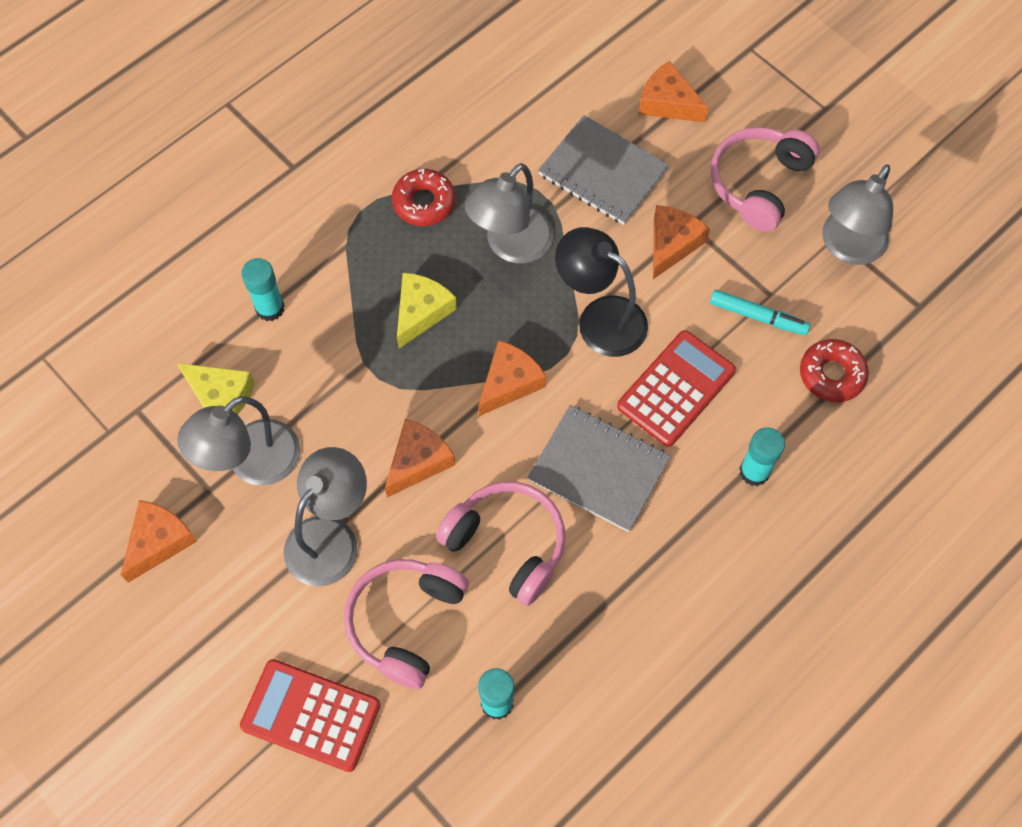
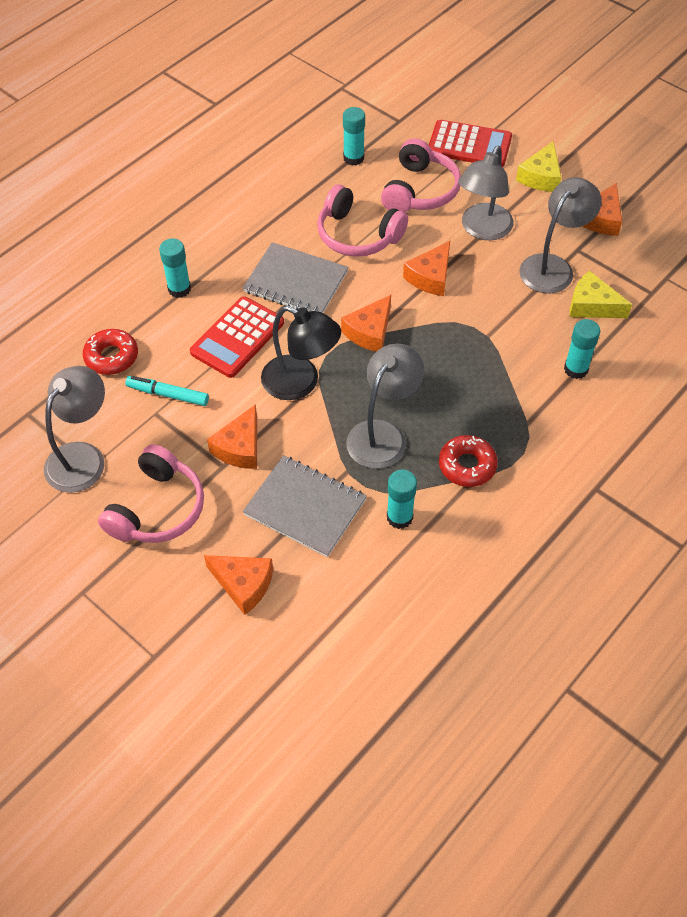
camera: 175 degrees right, 10 degrees down
(421, 311) = (450, 376): yellow cheese -> yellow cheese (541, 177)
(505, 154) = (399, 517): none -> turquoise glue stick

